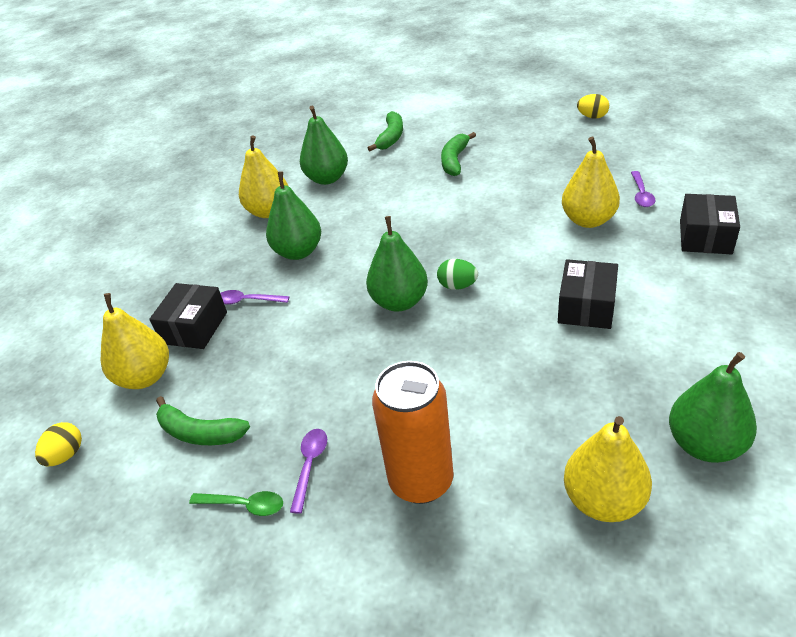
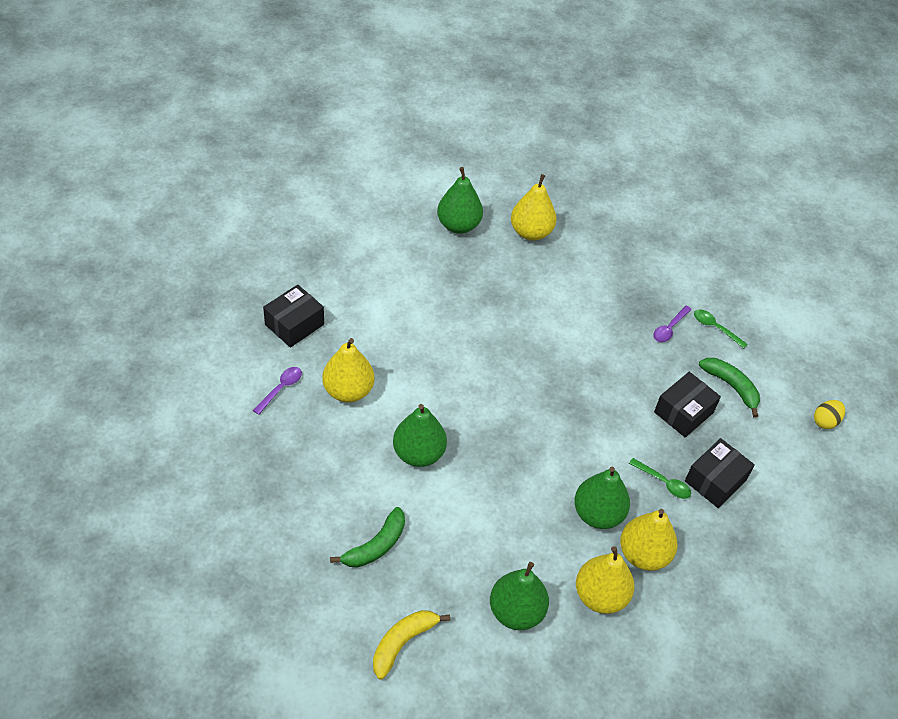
camera: 160 degrees left, 10 degrees up
(145, 377) = (763, 454): yellow pear -> yellow pear (643, 554)
(248, 301) = (663, 482): purple spoon -> green spoon
(391, 137) = (402, 643): green banana -> yellow banana
(399, 302) = (548, 406): green pear -> green pear (418, 453)
(421, 481) = (612, 287): orange can -> none
(457, 286) = (497, 394): green egg -> none
(586, 307) = (431, 325): black box -> black box (683, 412)
(592, 117) = (187, 516): yellow egg -> none

